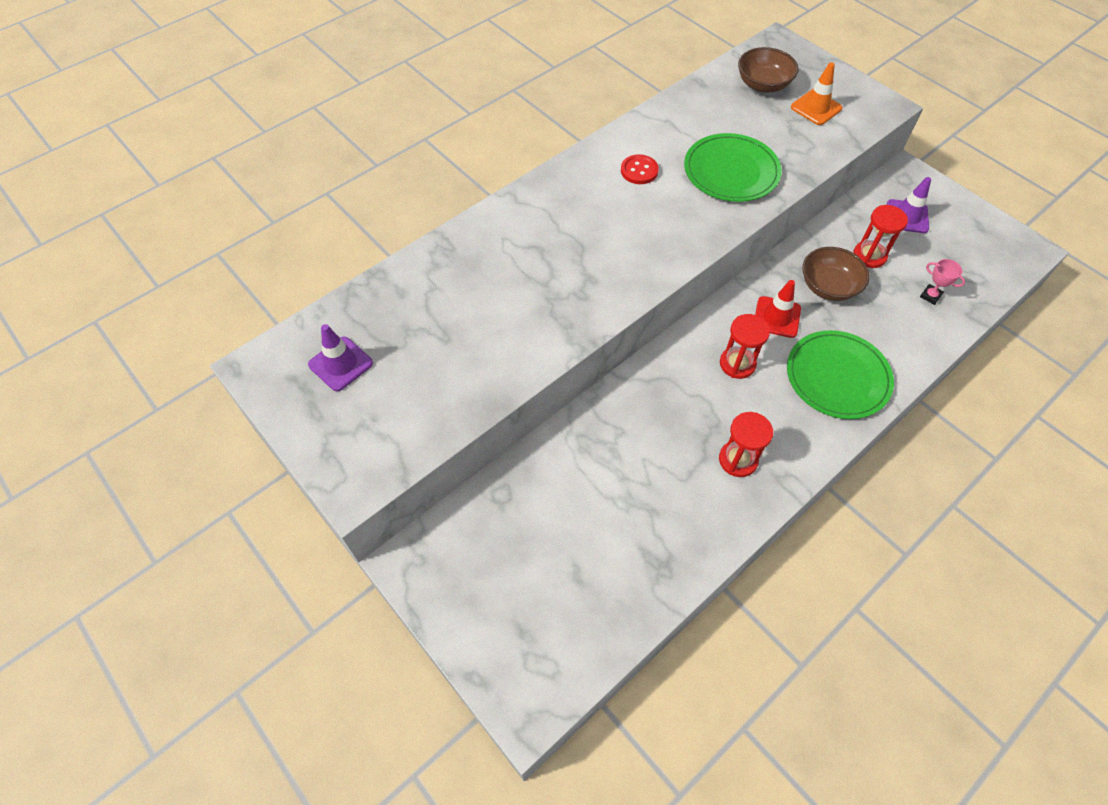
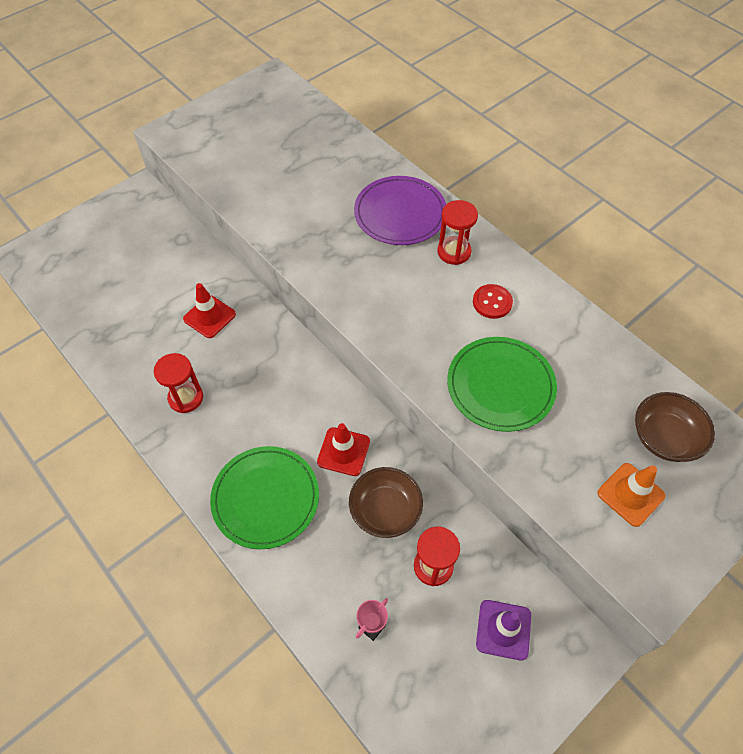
camera: 90 degrees right, 0 degrees up
(340, 364) = (269, 116): purple traffic cone -> none
(523, 234) = (400, 213): none -> purple plate
(625, 448) = (209, 317): none -> red traffic cone
(737, 364) = (288, 409): red hourglass -> red hourglass (454, 252)

